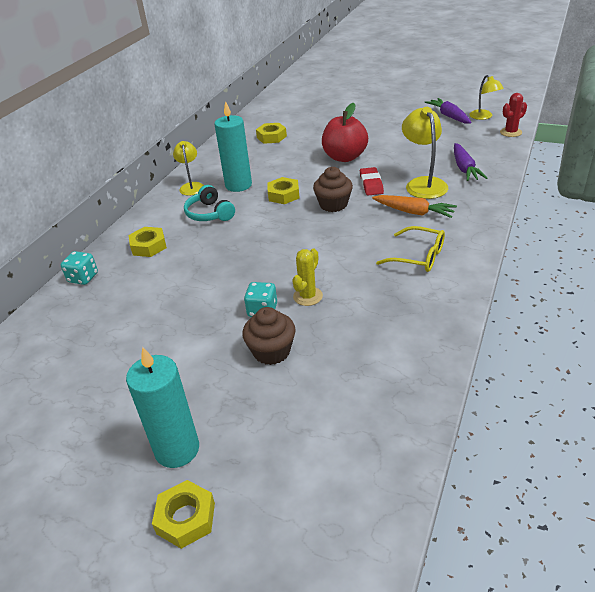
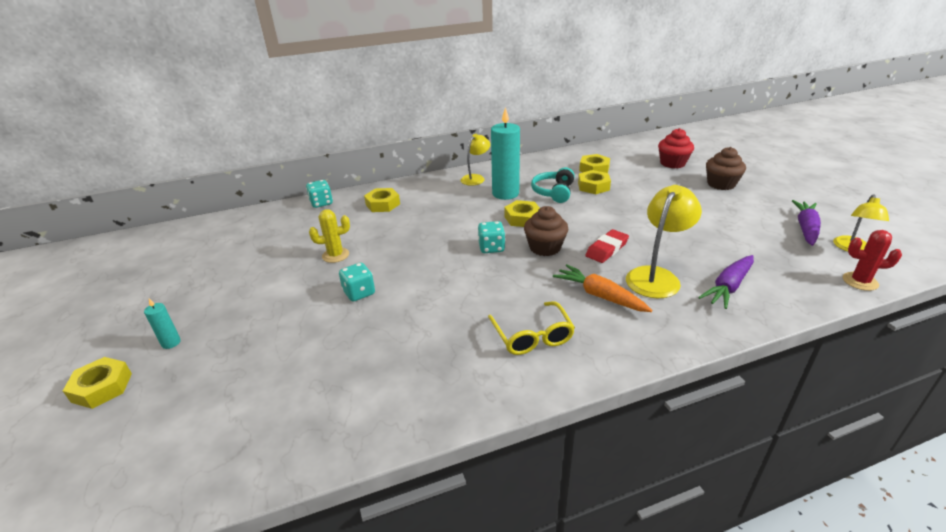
camera: 45 degrees right, 5 degrees down
(177, 449) = (171, 343): turquoise candle -> turquoise candle, size x0.45
(209, 213) = (452, 203): turquoise headphones -> turquoise headphones (554, 192)
(271, 351) = (313, 325): brown cupcake -> brown cupcake (721, 184)
(292, 149) = (593, 186): none -> yellow nut
(299, 225) = (491, 248): none -> turquoise dice
(308, 296) = (400, 305): yellow cactus -> yellow cactus (335, 255)
(317, 109) = (672, 163): none -> red cupcake
(344, 157) = (625, 214): red apple -> none
(413, 212) = (600, 296): orange carrot -> orange carrot turned 150 degrees clockwise

